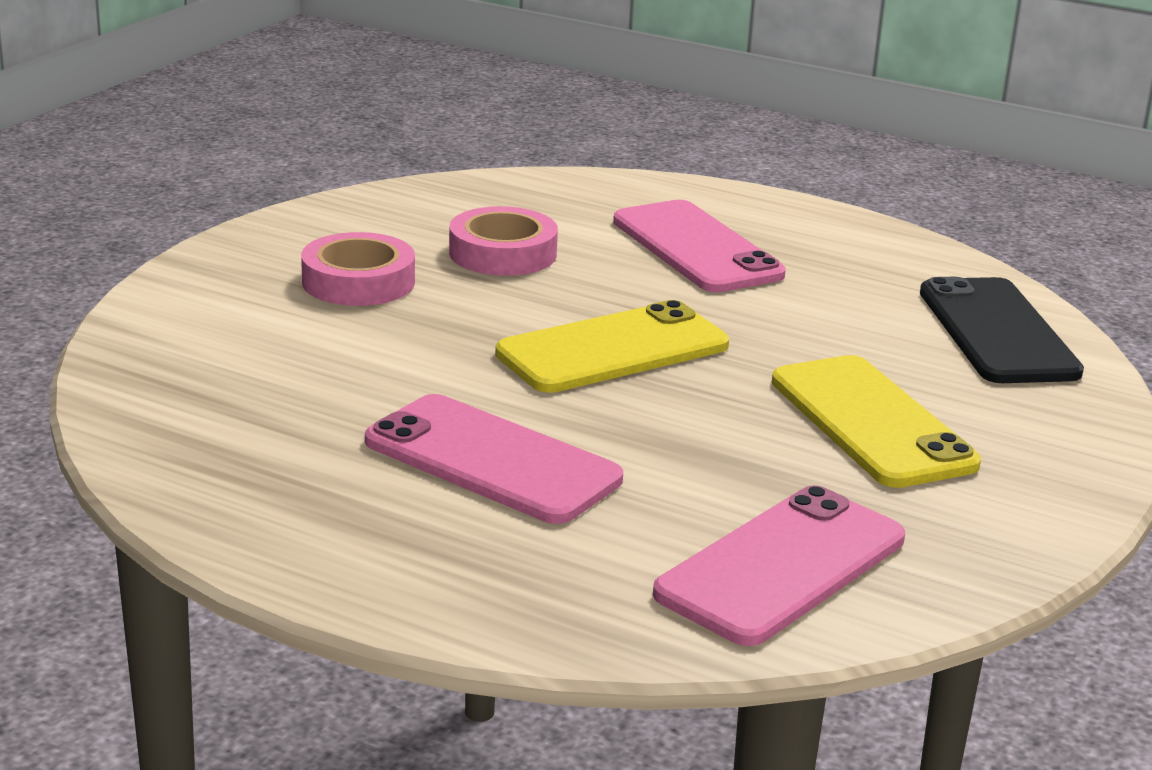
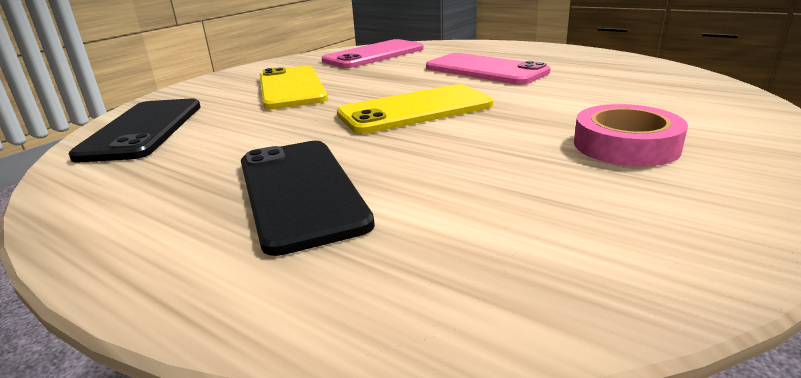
camera: 170 degrees left, 0 degrees up
(503, 253) = (503, 178): pink tape -> none
(696, 248) = (299, 191): pink phone -> black phone

